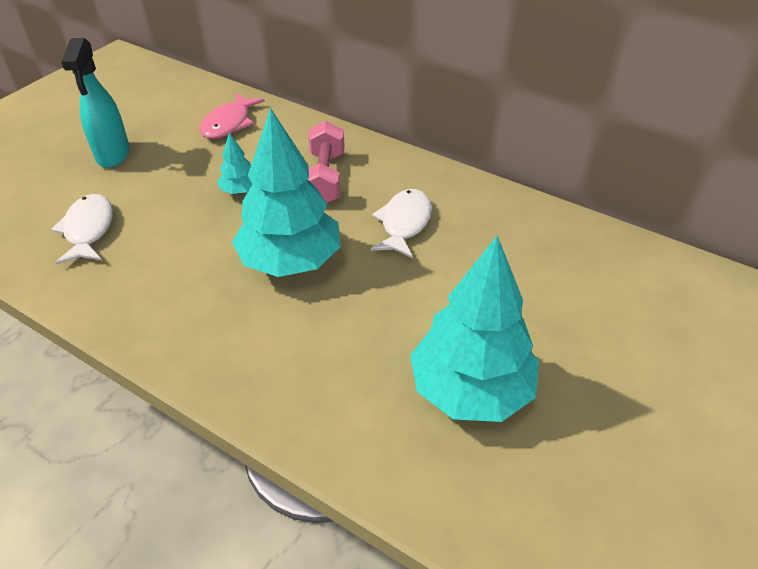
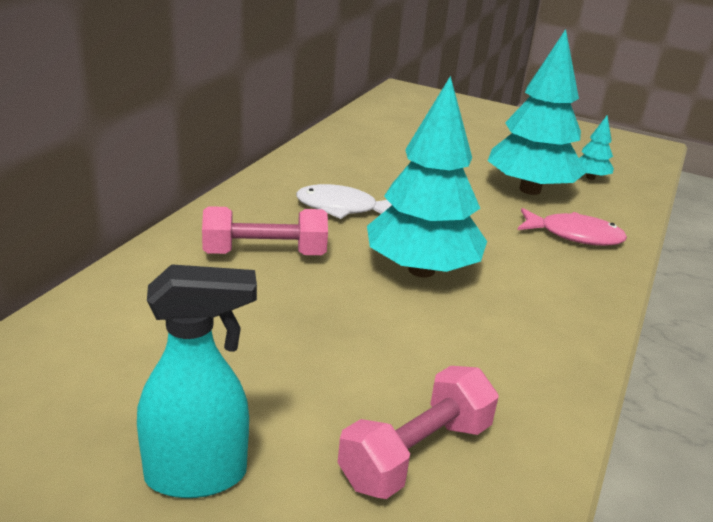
camera: 100 degrees left, 15 degrees down
(88, 230) = (416, 454): white fish -> pink dumbbell
(229, 123) = (110, 344): pink fish -> pink fish (574, 235)
(240, 191) = (296, 315): turquoise tree -> turquoise tree (590, 177)

